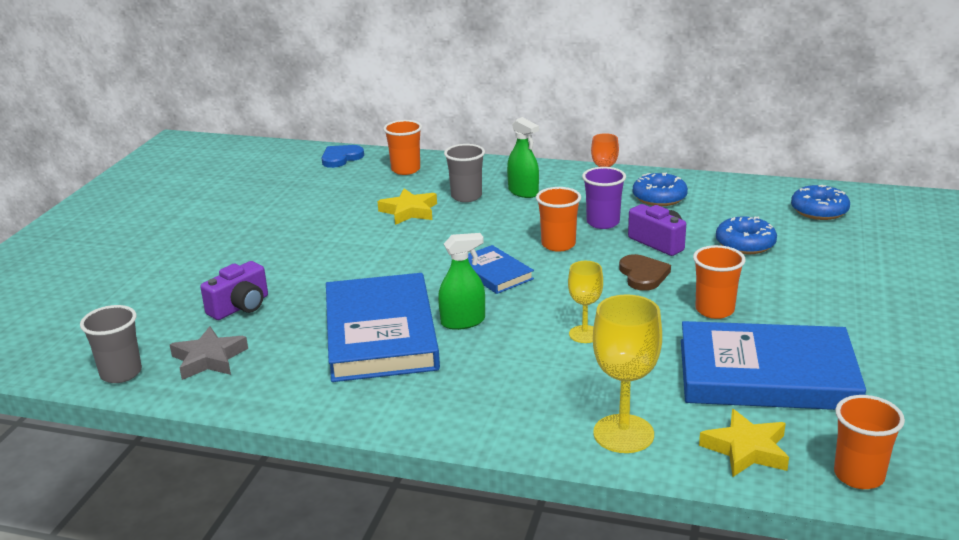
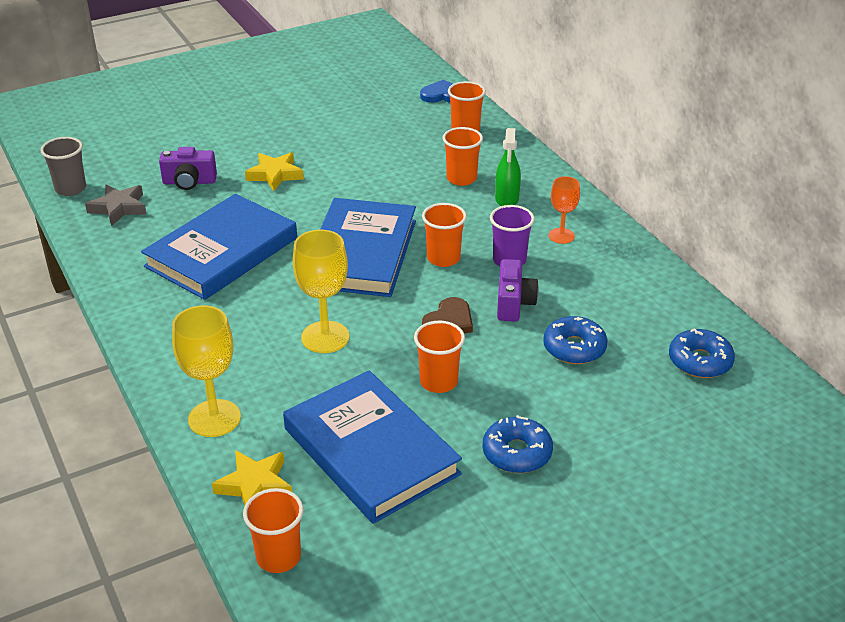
camera: 45 degrees right, 10 degrees up
(409, 211) = (402, 168): yellow star -> yellow star (275, 175)
(463, 322) = (277, 276): green spray bottle -> none
(466, 196) = (461, 178): grey cup -> orange cup
(494, 273) = (361, 253): blue book -> blue book, size x2.01
(584, 334) = (325, 337): yellow goblet -> yellow goblet, size x1.65
(659, 197) = (595, 266): blue donut -> blue donut (517, 453)

